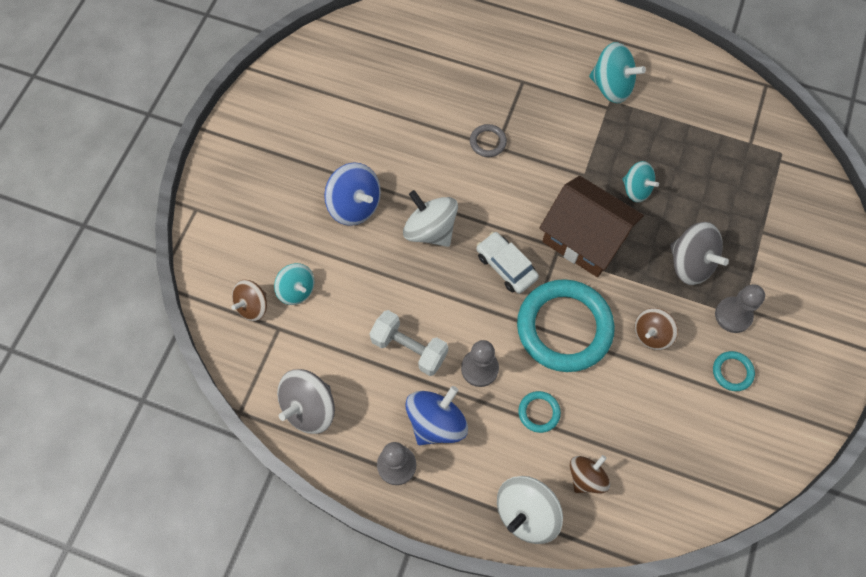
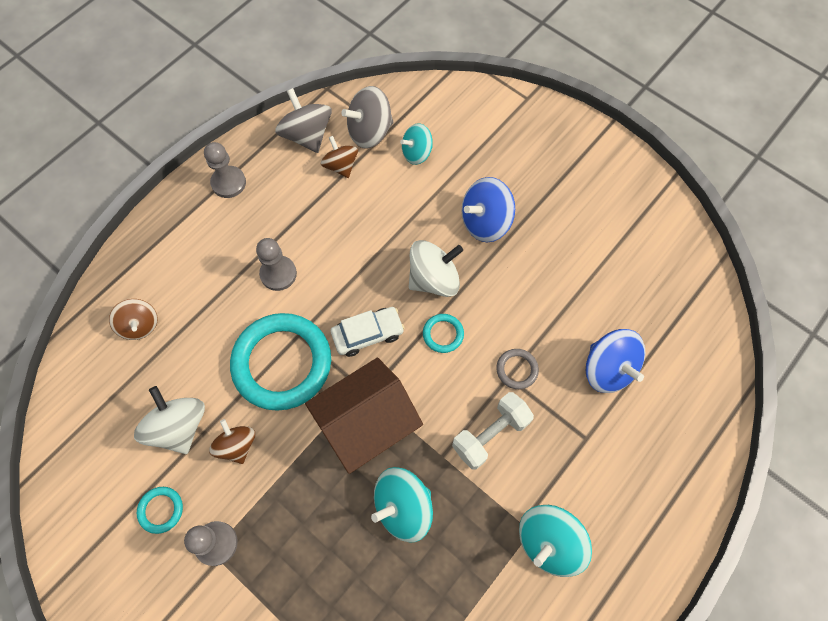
camera: 110 degrees right, 0 degrees up
(253, 306) = (415, 118): brown spinning top -> brown spinning top (341, 166)
(409, 348) = (323, 223): white dumbbell -> white dumbbell (490, 434)
(436, 422) = (248, 223): blue spinning top -> blue spinning top (608, 369)
(526, 513) = (138, 265): white spinning top -> white spinning top (179, 427)
(539, 412) = (215, 308): turquoise ring -> turquoise ring (443, 334)
(636, 189) = (403, 507): turquoise spinning top -> turquoise spinning top, size x1.51
(690, 263) = (292, 526): grey spinning top -> grey spinning top (370, 132)

